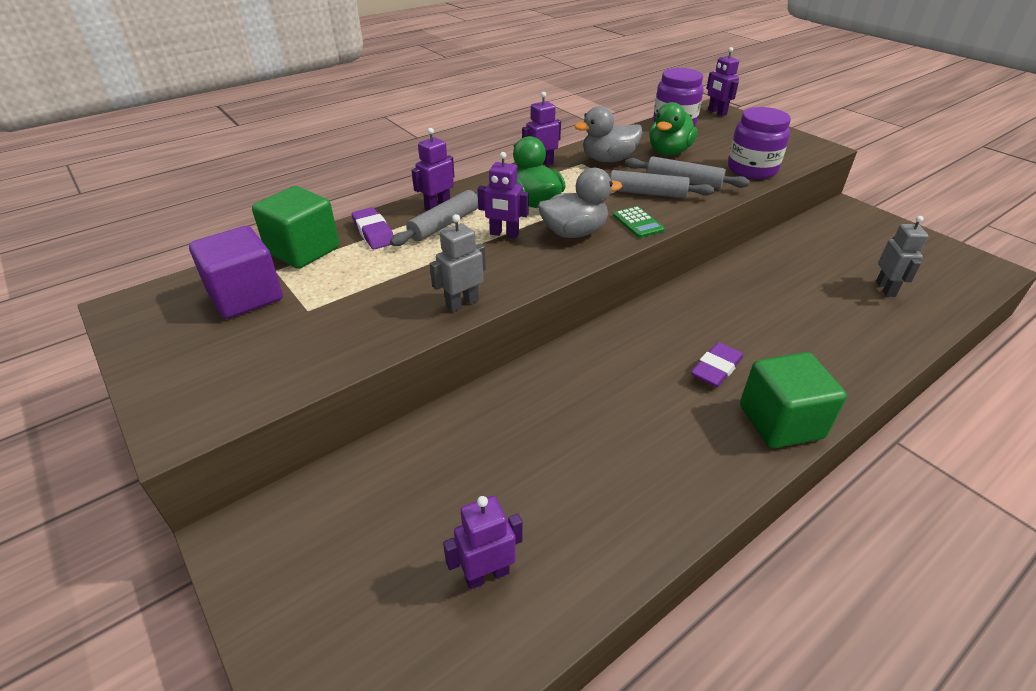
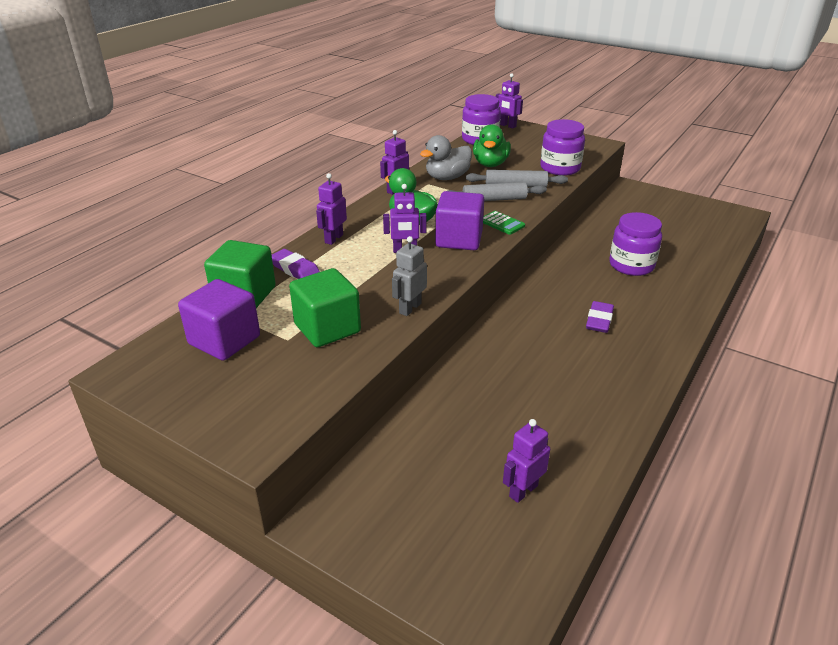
camera: 20 degrees left, 5 degrees down
(445, 224) = (351, 252): grey rolling pin -> none
(574, 233) = (459, 239): grey duck -> purple cube
(780, 422) = (659, 345): green cube -> green cube (327, 328)
(798, 306) = (631, 265): none -> purple jar
(885, 289) = (682, 241): grey robot -> none

